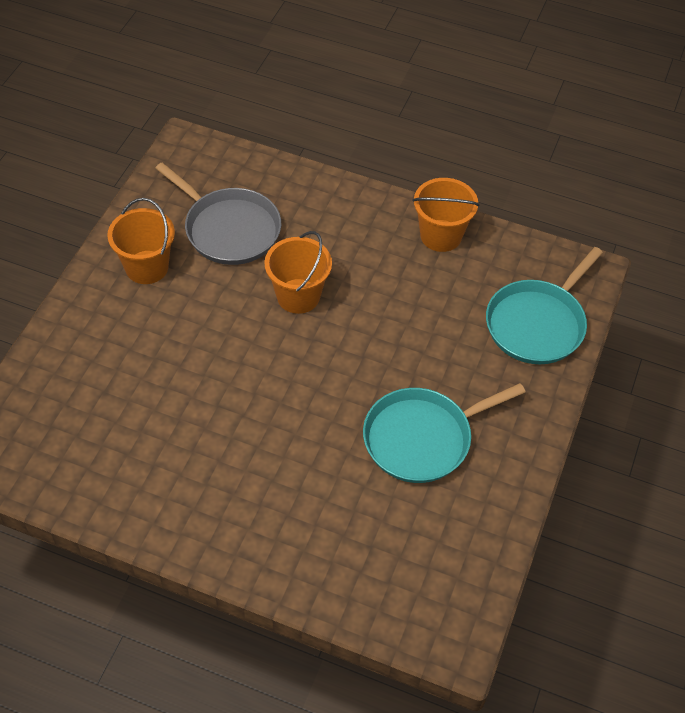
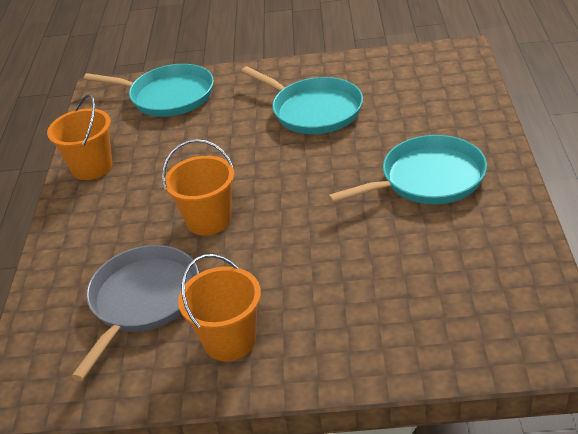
camera: 105 degrees left, 15 degrees down
(236, 480) = (428, 179): none -> turquoise pan

